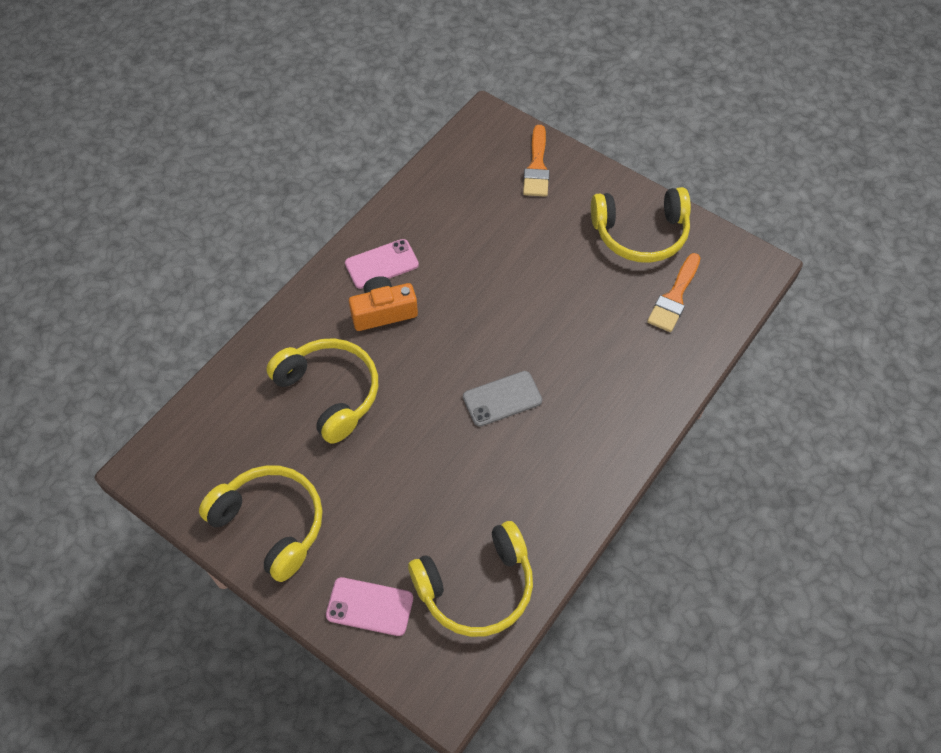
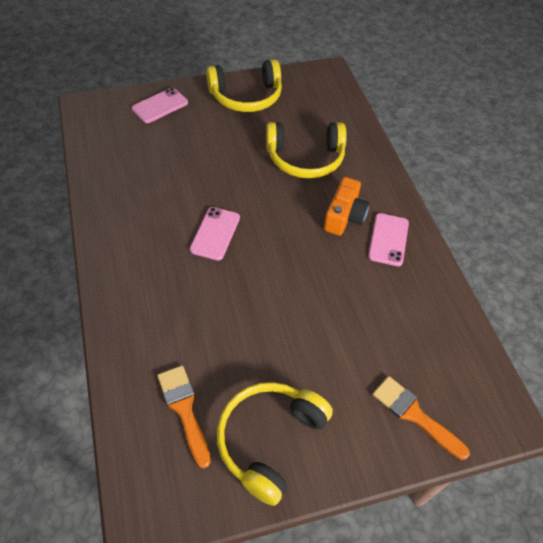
camera: 125 degrees right, 5 degrees down
(476, 587) = (118, 147): yellow headphones -> none
(502, 399) = (215, 233): grey phone -> pink phone

